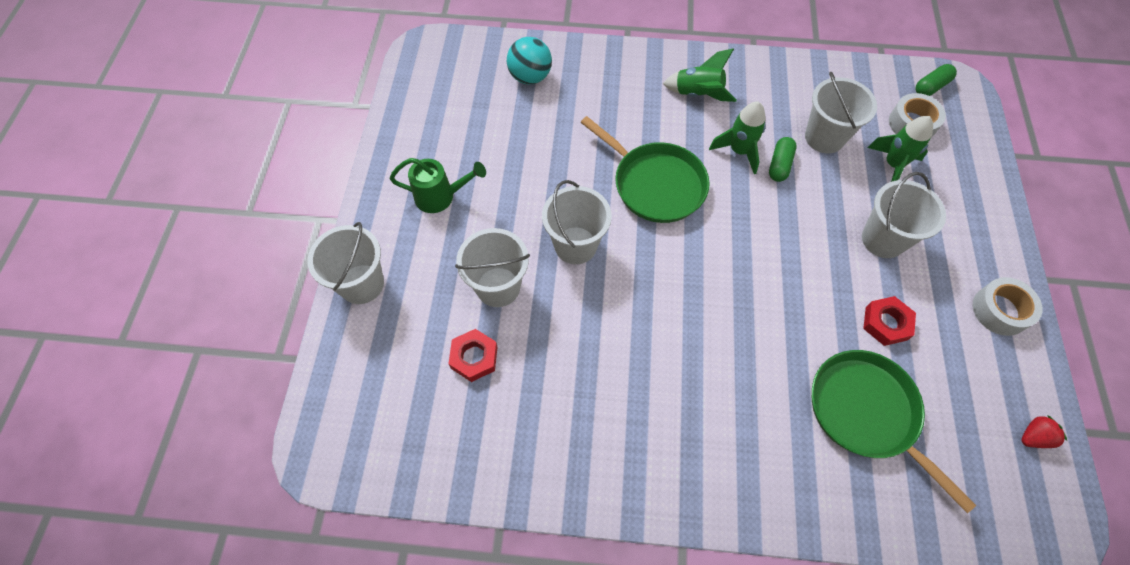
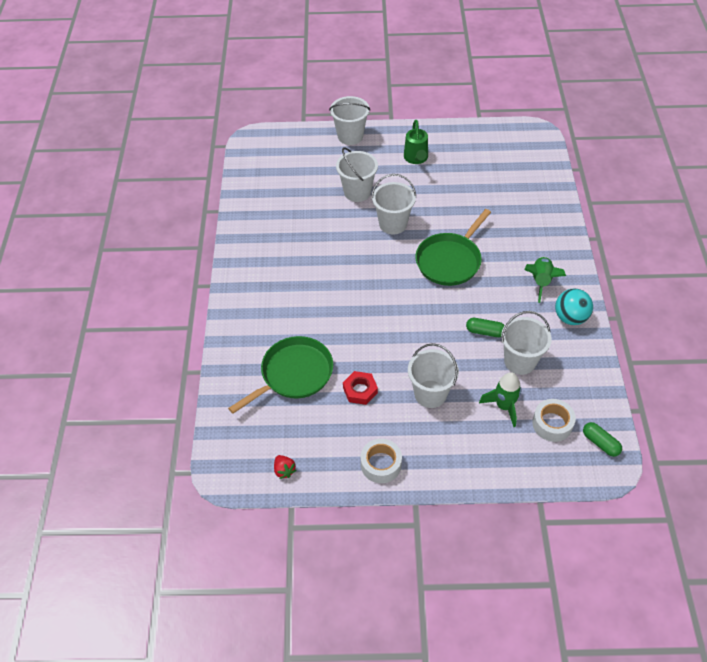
camera: 85 degrees right, 10 degrees down
(474, 357) = (311, 188): red nut -> none
(530, 77) = (527, 188): turquoise ball -> turquoise ball (570, 317)
(739, 151) = (491, 307): green rocket -> none

